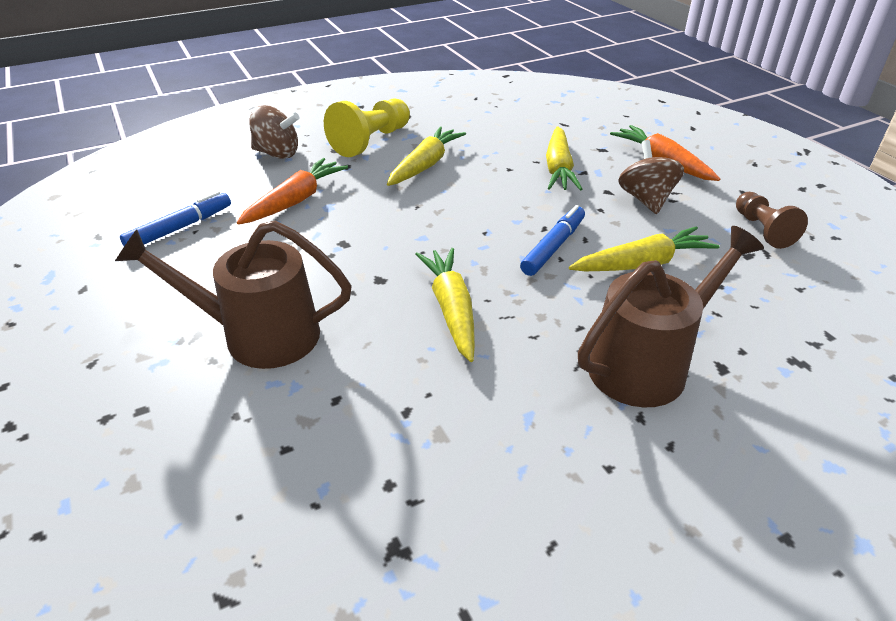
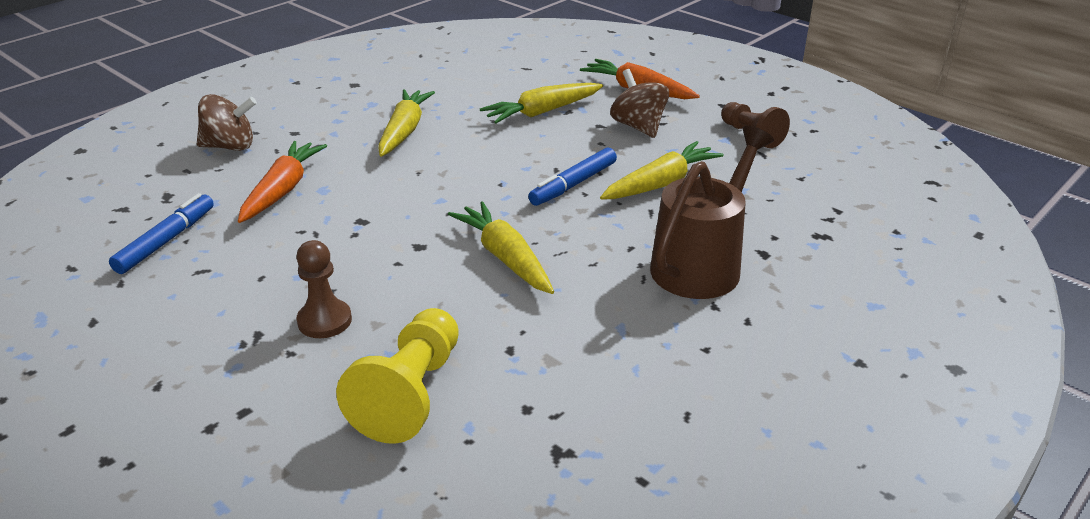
camera: 20 degrees left, 5 degrees down
(258, 335) = (324, 321): brown watering can -> brown pawn
(371, 141) = (330, 117): yellow pawn -> yellow pawn (411, 393)
(553, 247) = (573, 184): blue marker -> blue marker turned 150 degrees counterclockwise
(558, 168) = (542, 112): yellow carrot -> yellow carrot turned 75 degrees clockwise

